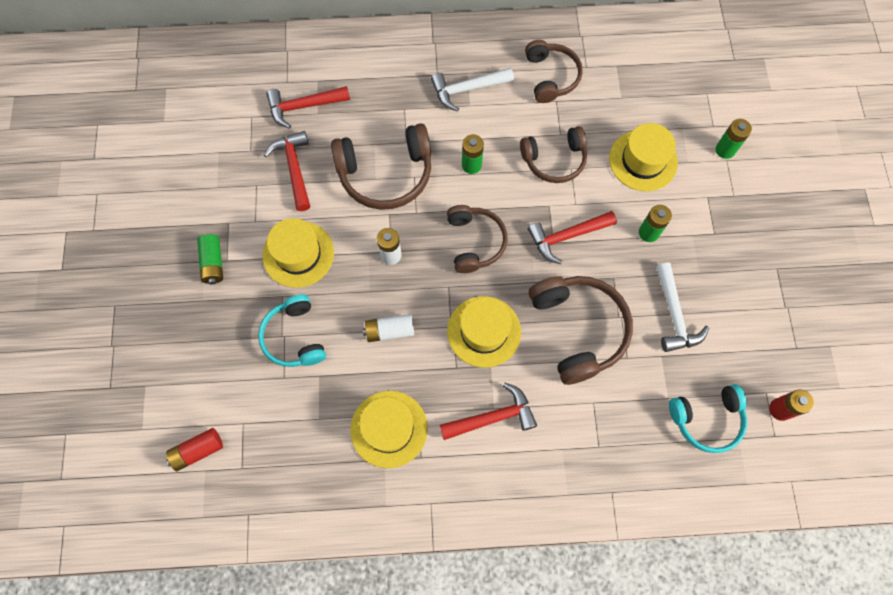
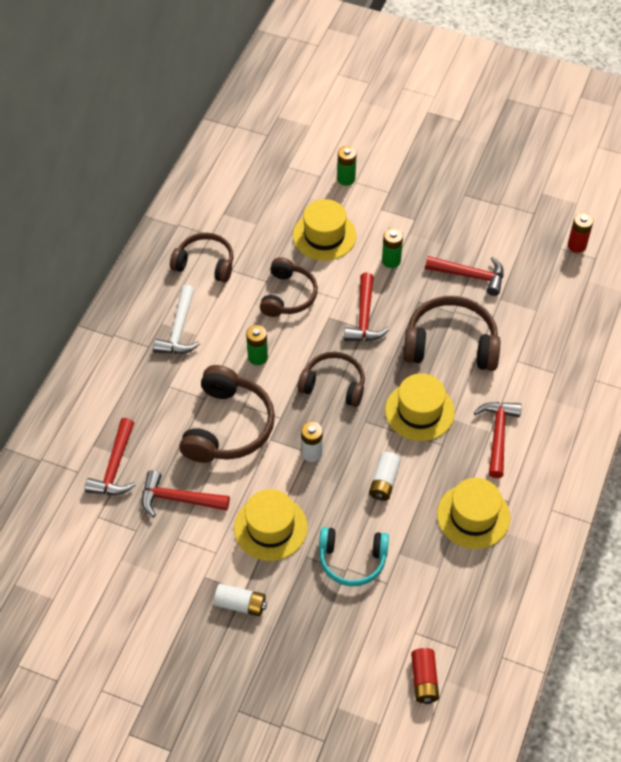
camera: 65 degrees left, 15 degrees down
(213, 263) = (240, 604): green battery -> white battery
(674, 315) = (470, 276): white hammer -> red hammer
(707, 419) = (564, 293): turquoise headphones -> none

